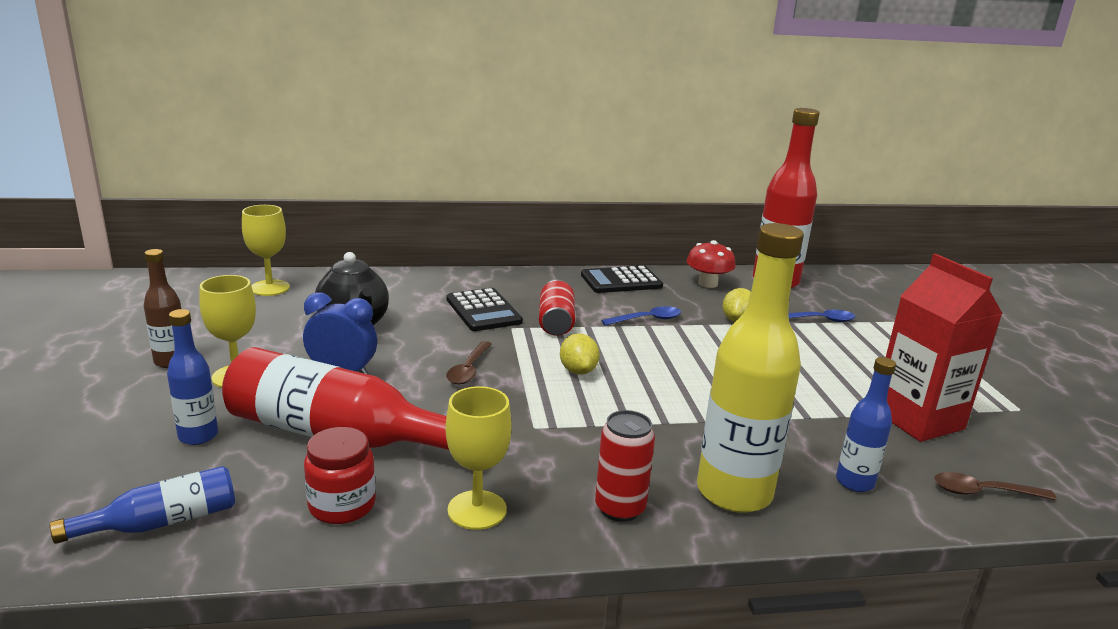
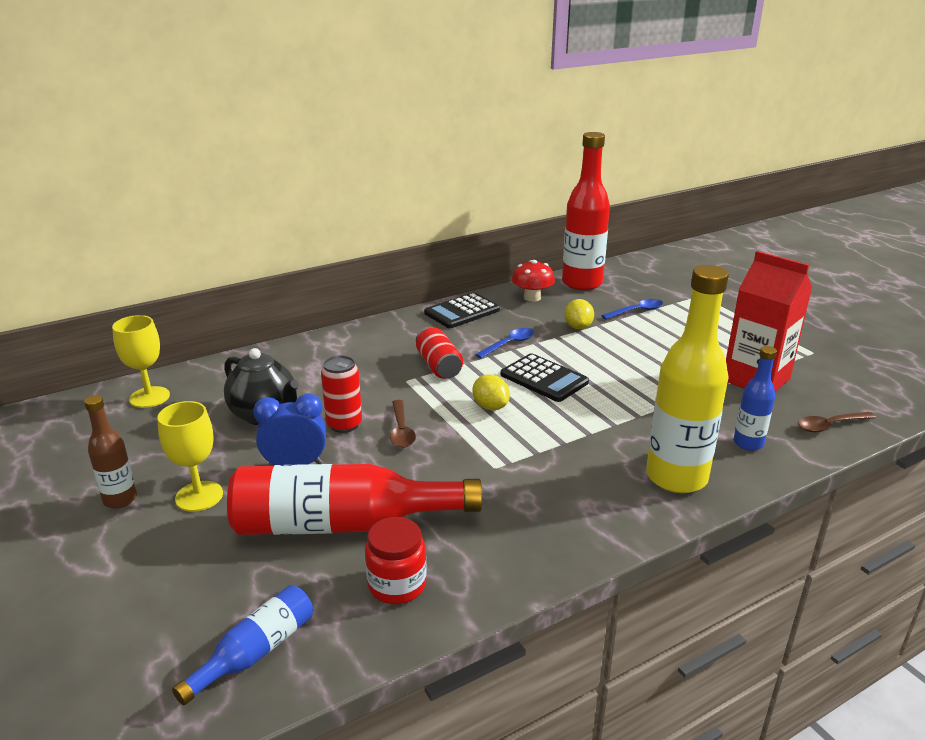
camera: 20 degrees left, 5 degrees up
(198, 436) = (215, 564): blue bottle -> none
(477, 510) = (506, 553): yellow goblet -> none
(483, 311) = (369, 370): black calculator -> black calculator (544, 379)
(620, 508) = (608, 516): red can -> red can (344, 424)

